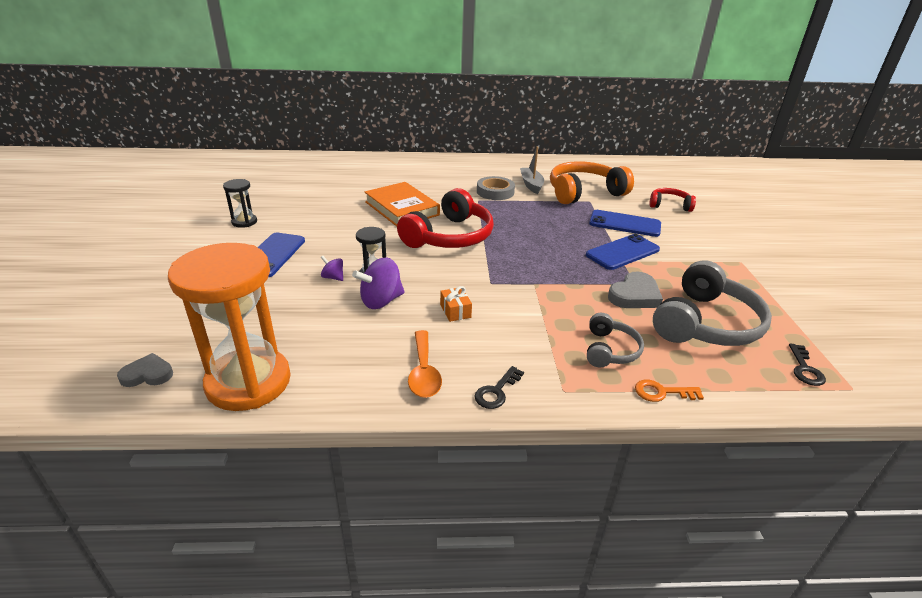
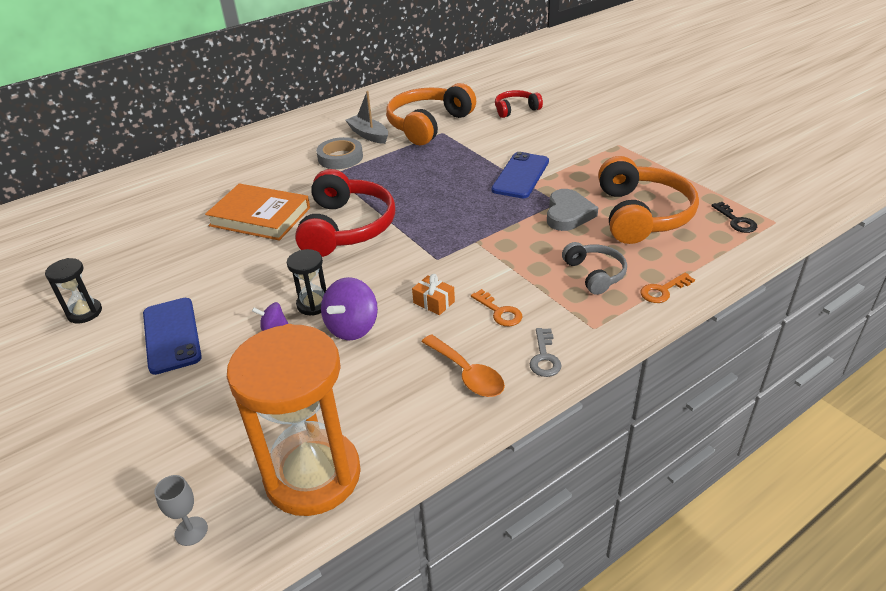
camera: 30 degrees left, 5 degrees up
(148, 374) = (191, 531): grey heart -> grey goblet
(497, 340) = (499, 312): none -> orange key
(497, 391) = (544, 357): black key -> grey key
(624, 224) = (495, 145): blue phone -> none
(705, 323) = (641, 215): grey headphones -> orange headphones

